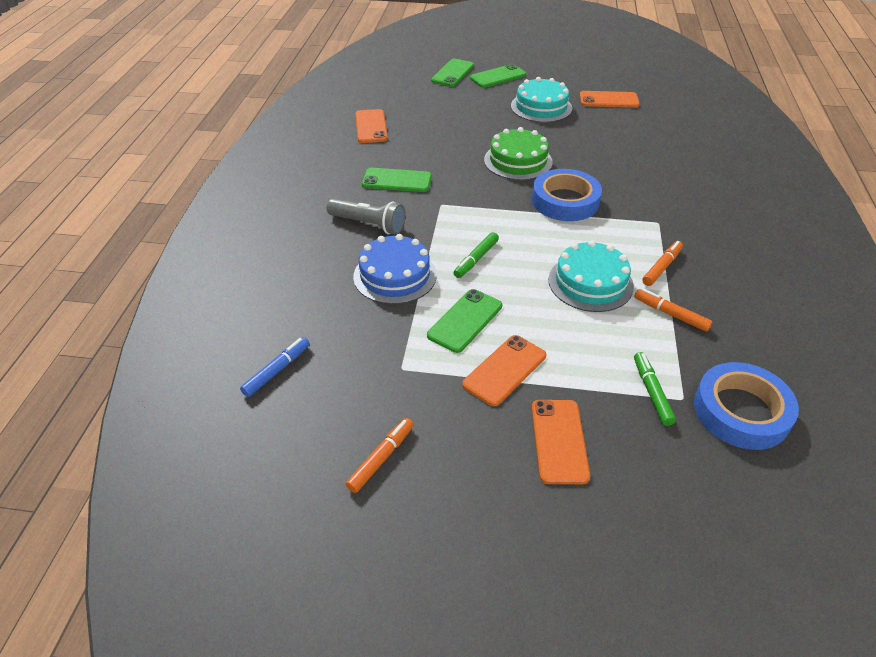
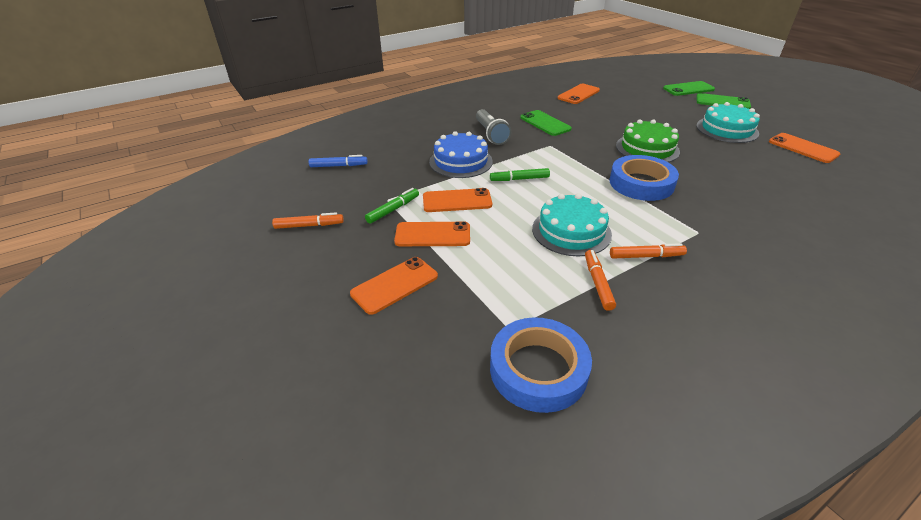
camera: 50 degrees right, 5 degrees down
(465, 320) = (457, 201): green phone -> orange phone
(651, 392) = (495, 309): green marker -> green marker (393, 210)

